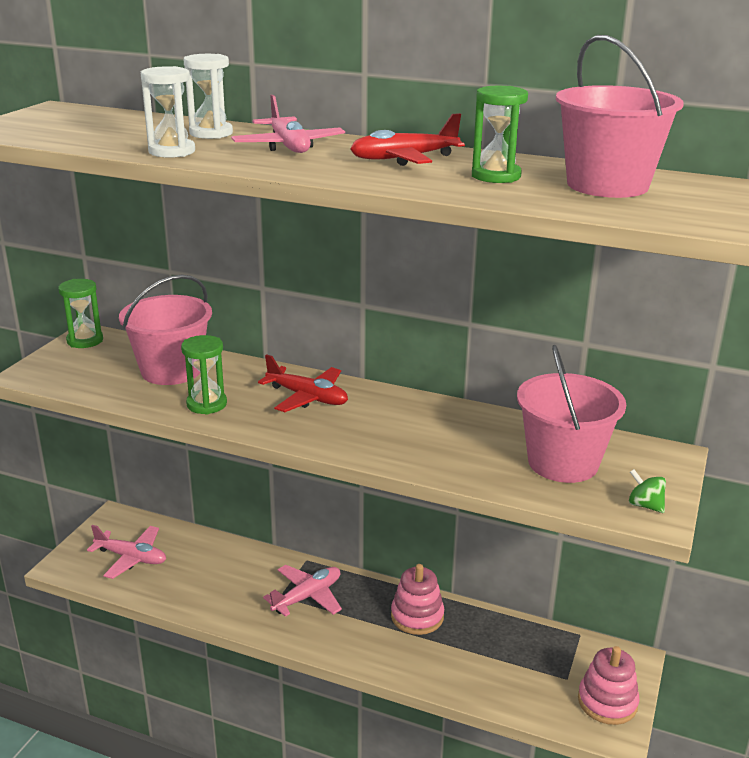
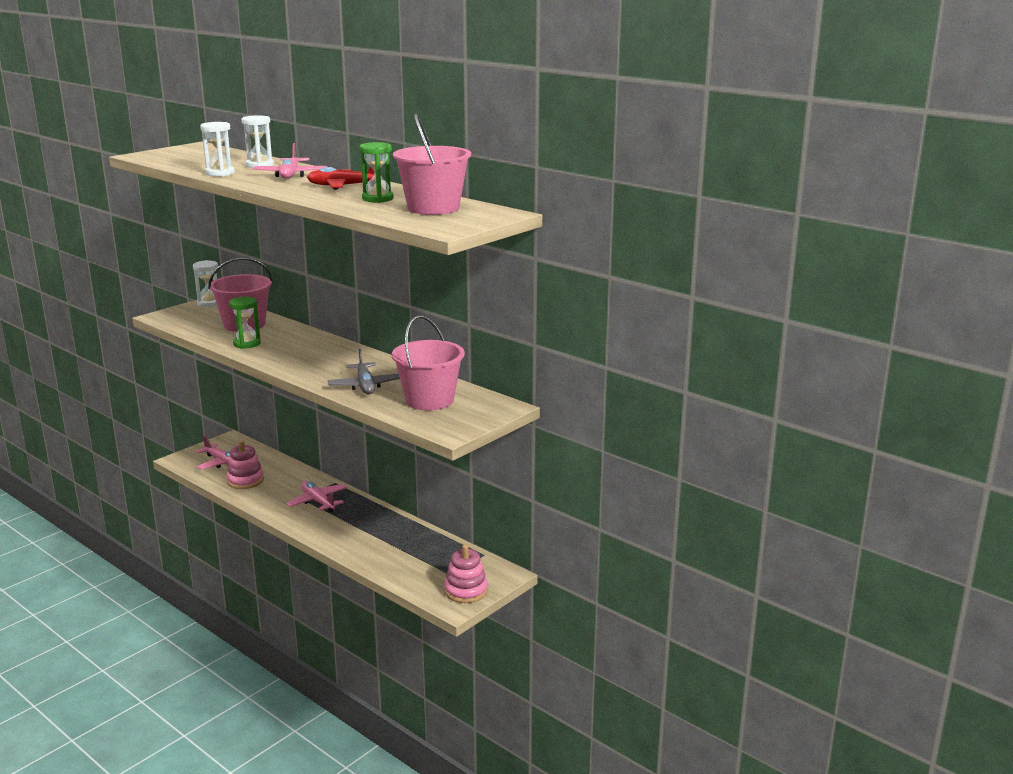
camera: 20 degrees right, 5 degrees down
(85, 340) = (209, 303): green hourglass -> white hourglass
(307, 397) = (311, 348): red plane -> none
(307, 597) = (318, 502): pink plane -> pink plane turned 105 degrees counterclockwise
(417, 616) = (381, 525): pink stacking toy -> pink stacking toy (245, 480)
(450, 452) = (365, 386): none -> grey plane
(645, 505) = (452, 426): green spinning top -> none

